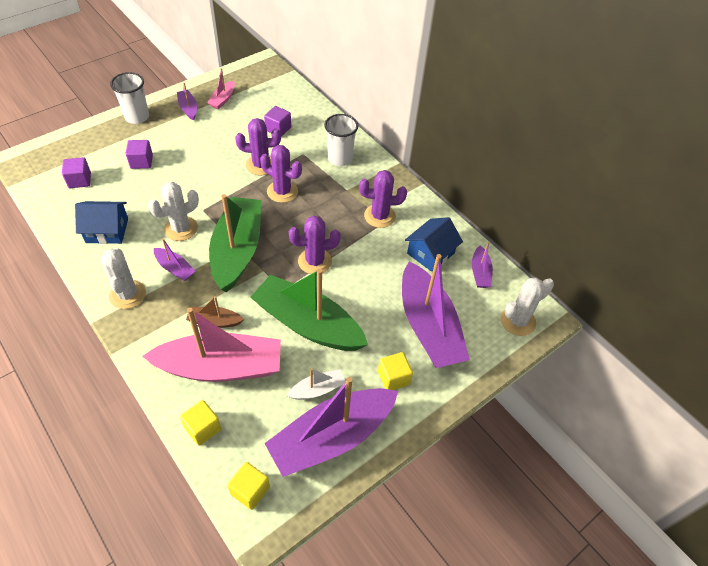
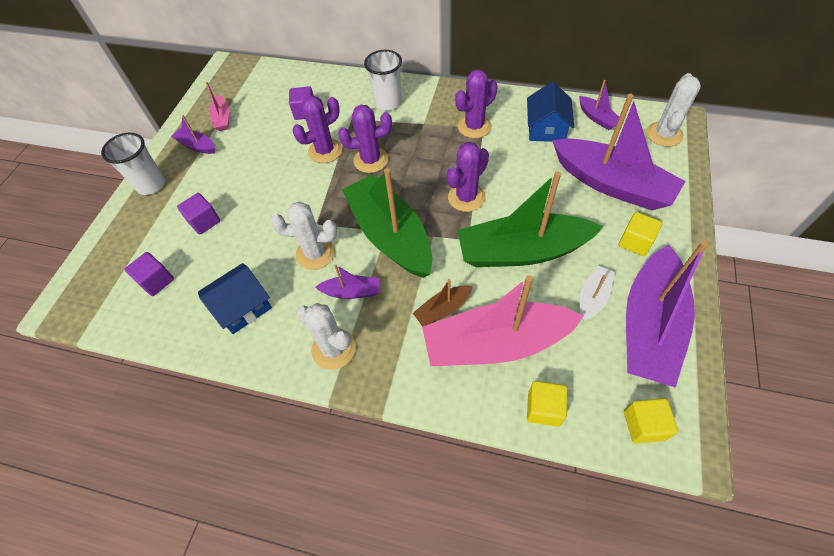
camera: 30 degrees left, 5 degrees up
(181, 229) = (315, 253): white cactus -> white cactus turned 75 degrees clockwise
(221, 367) = (495, 344): pink boat -> pink boat turned 150 degrees counterclockwise

